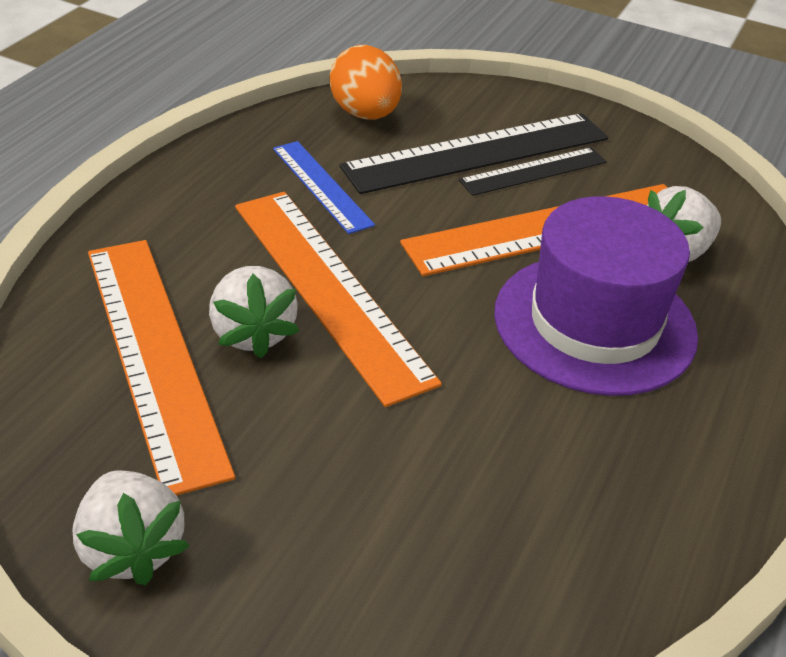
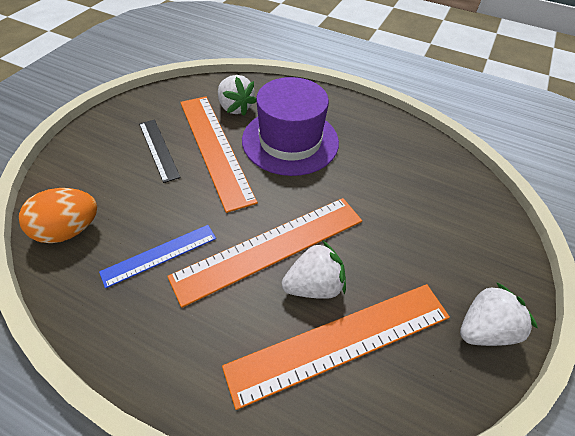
camera: 90 degrees left, 10 degrees up
(477, 153) = (134, 172): black ruler -> none

